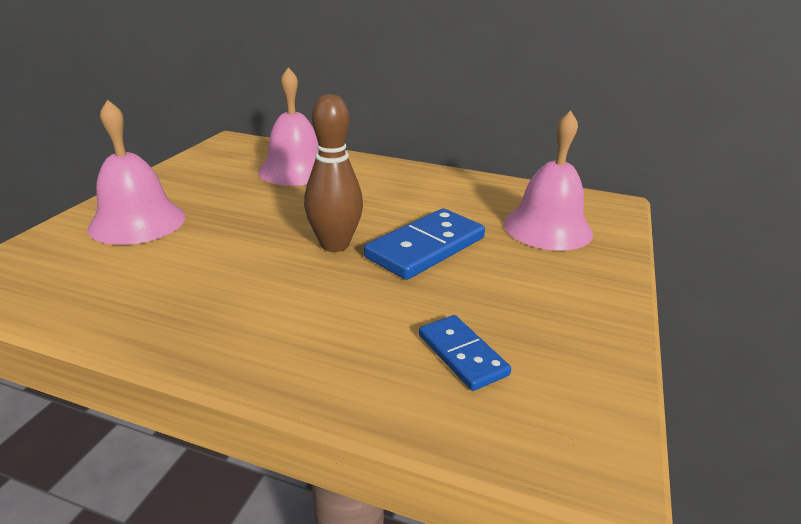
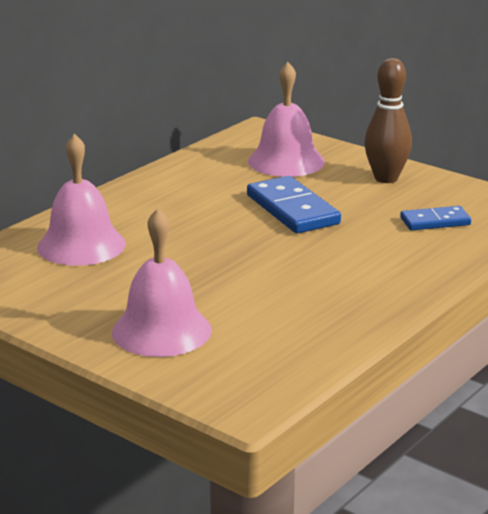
camera: 70 degrees left, 5 degrees down
(335, 245) = (267, 243): brown bowling pin -> brown bowling pin (386, 178)

